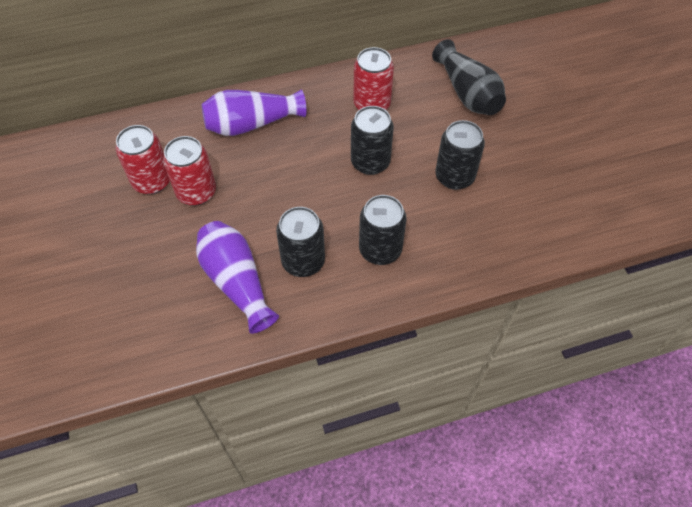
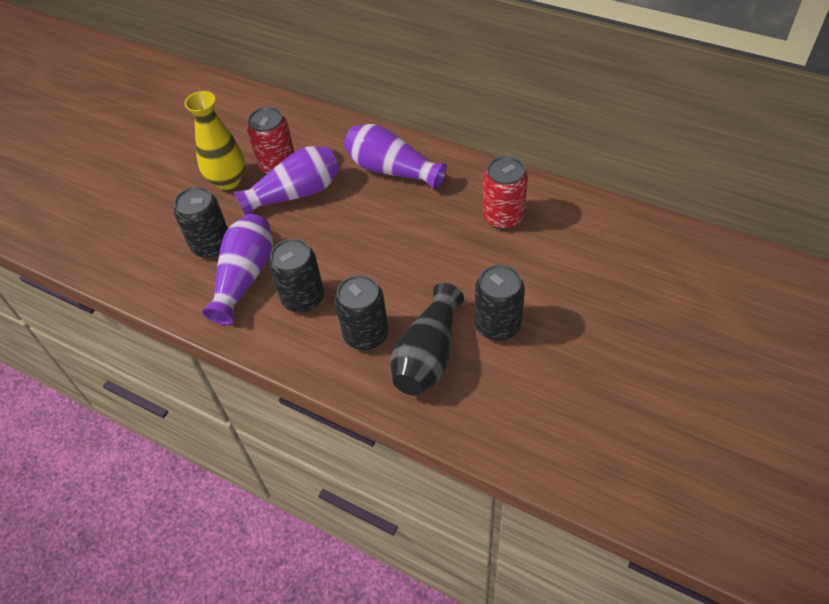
camera: 50 degrees right, 5 degrees down
(122, 222) = (228, 181): none -> yellow vase
(196, 192) = (295, 194): red can -> purple vase
(370, 162) = (443, 262): black can -> black can (211, 245)
(467, 93) = (601, 264): black vase -> black vase (428, 355)

